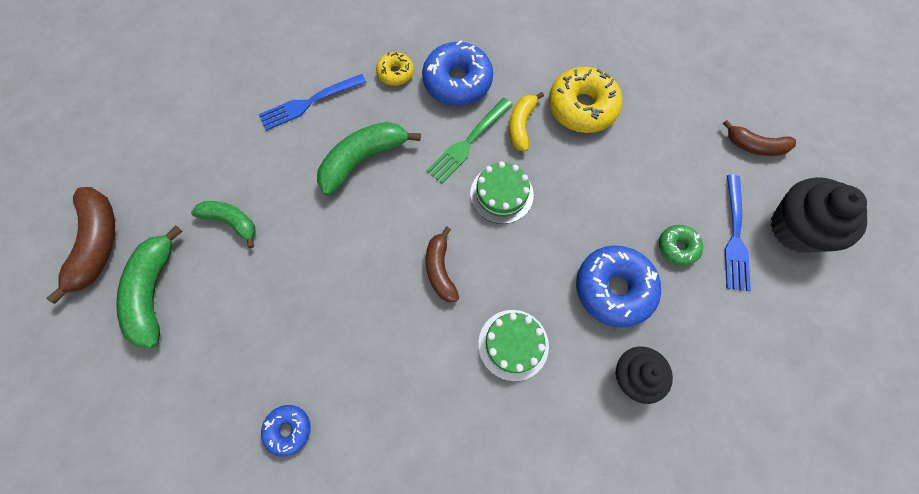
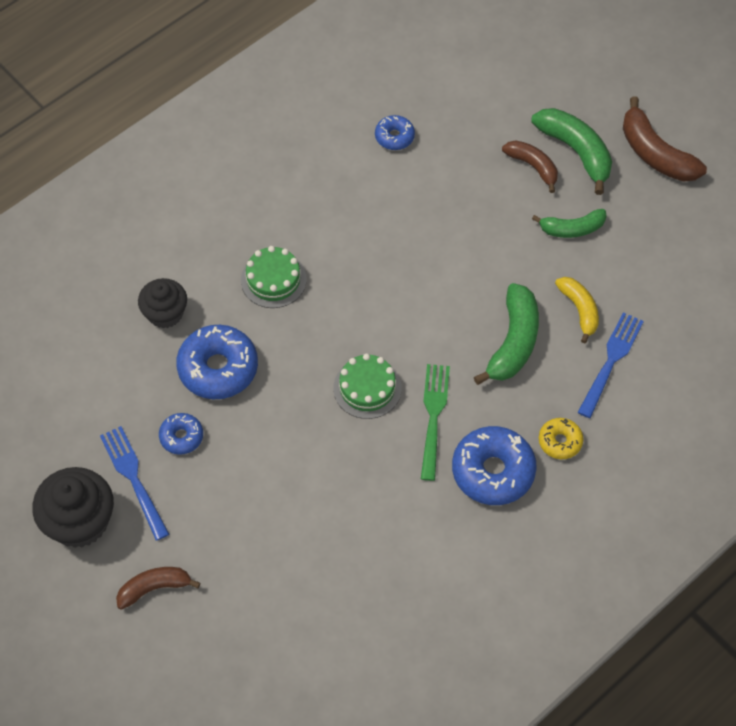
camera: 145 degrees right, 10 degrees down
(440, 269) = (372, 297): brown banana -> brown banana (533, 166)
(521, 125) = (397, 465): yellow banana -> yellow banana (579, 310)
(582, 107) = (351, 522): yellow donut -> none
(677, 247) = (181, 437): green donut -> blue donut

